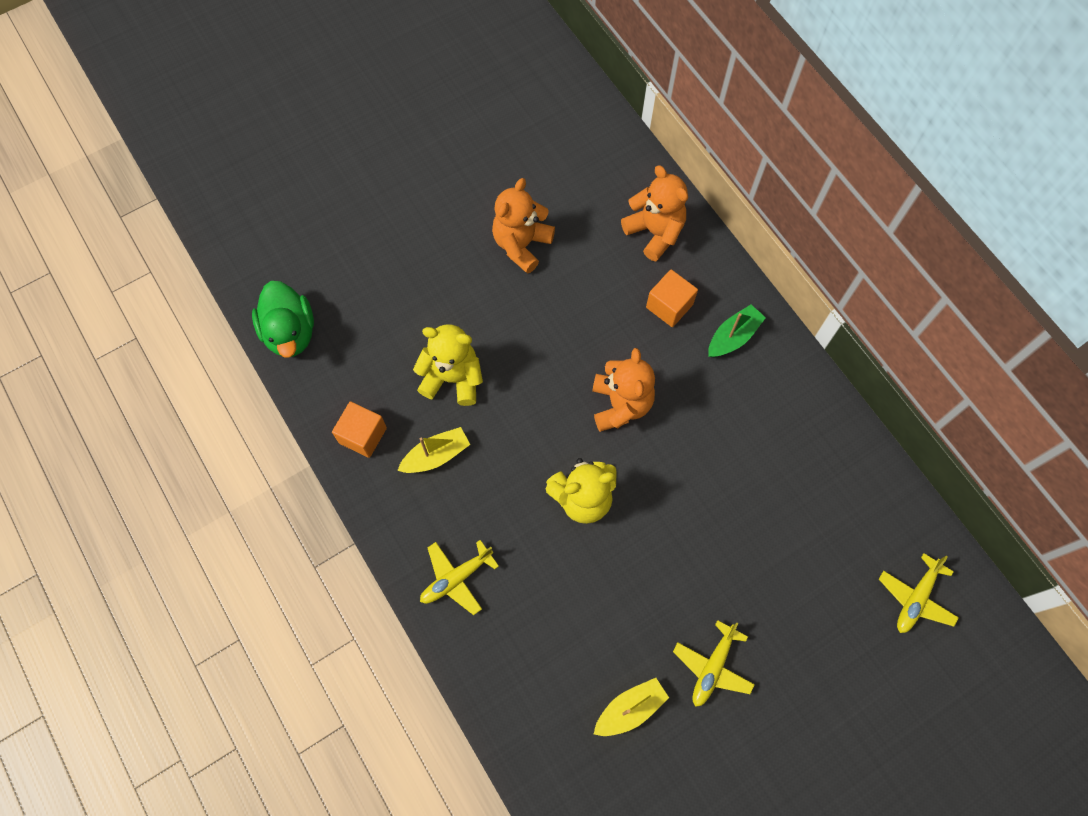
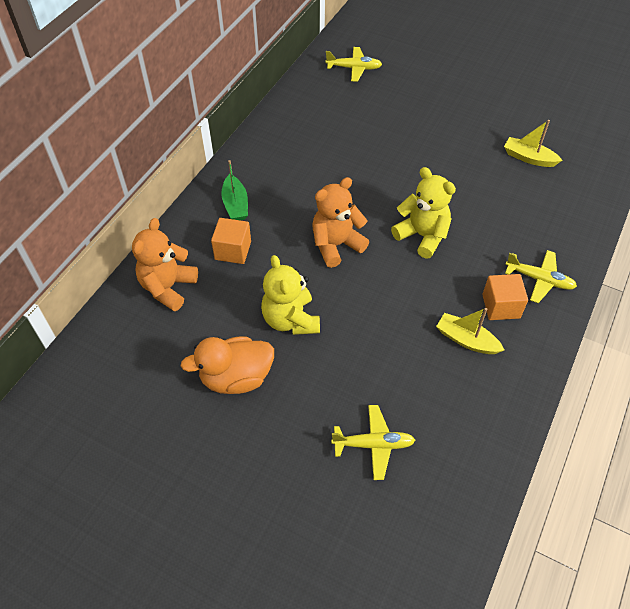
camera: 120 degrees left, 15 degrees down
(290, 332) = (453, 527): green duck -> none
(363, 435) = (494, 402): orange cube -> orange cube (501, 306)
(453, 378) = (396, 363): yellow teddy bear -> yellow teddy bear (291, 320)
(521, 244) = (236, 378): orange teddy bear -> orange duck
(712, 667) = (470, 133): yellow plane -> yellow plane (373, 444)
(733, 337) = (235, 204): green boat -> green boat turned 120 degrees counterclockwise

